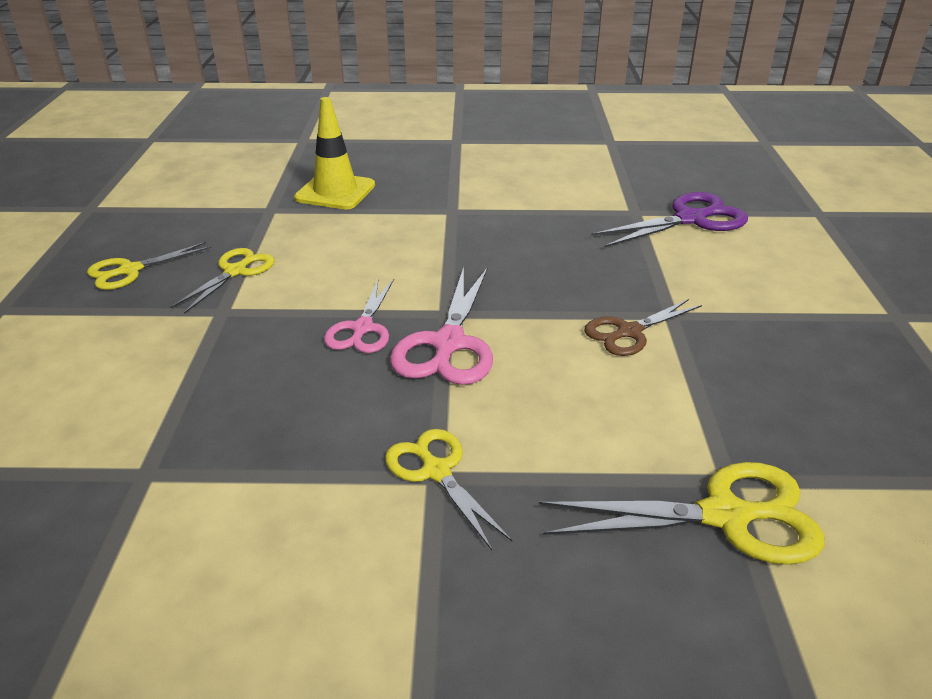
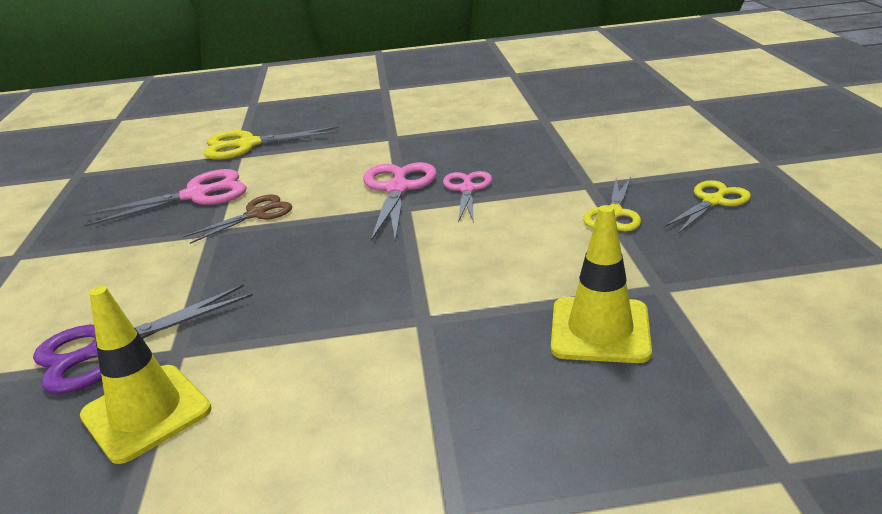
camera: 175 degrees right, 5 degrees down
(436, 471) = (392, 138): yellow scissors -> none
(633, 185) = (146, 412): none -> yellow traffic cone
(737, 382) = (196, 195): none -> pink scissors

